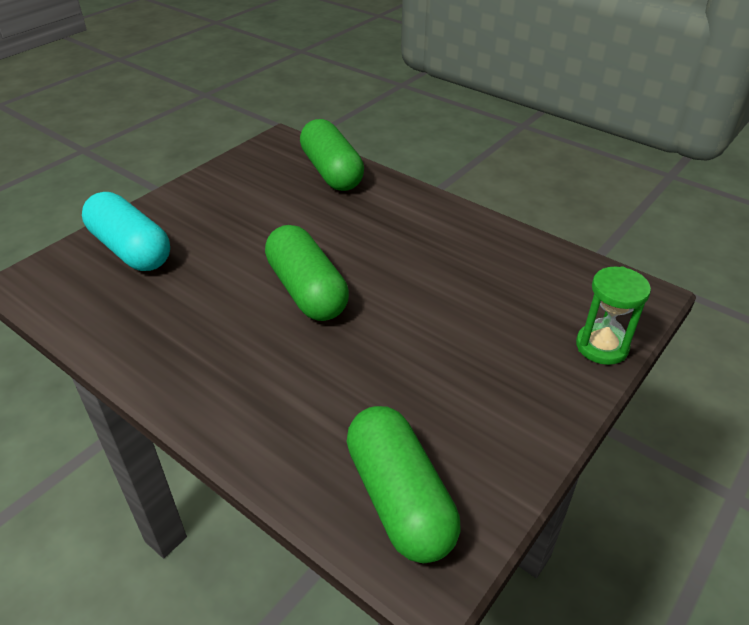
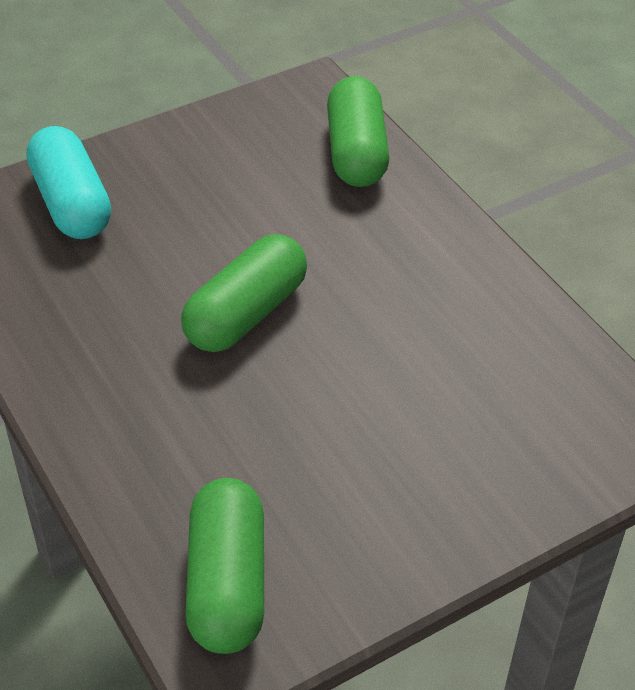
camera: 20 degrees right, 5 degrees up
(307, 290) = (246, 314): green capsule -> green capsule turned 45 degrees clockwise
(601, 346) = (556, 488): green hourglass -> none

